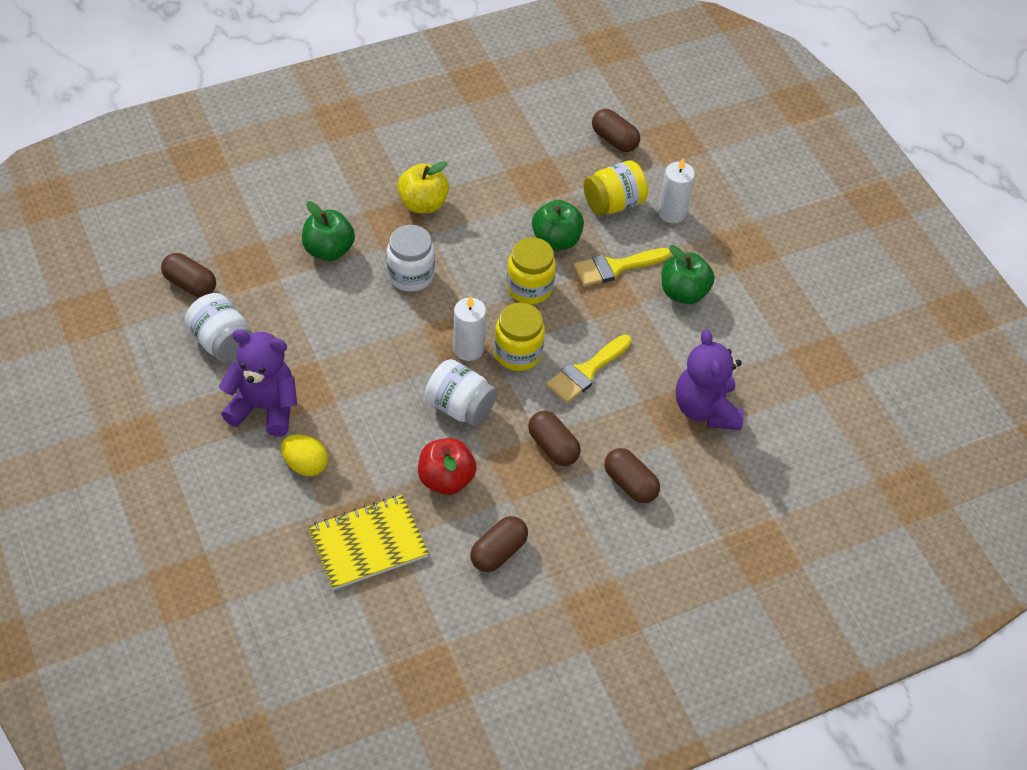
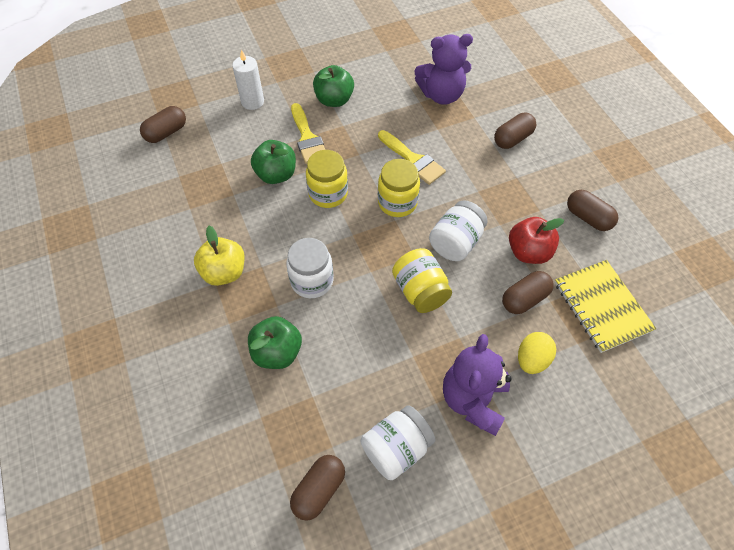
camera: 85 degrees left, 5 degrees up
(468, 349) = (394, 237): white candle -> none
(553, 447) = (486, 182): brown capsule -> brown capsule (524, 299)
(613, 203) = (239, 136): yellow jar -> yellow jar (420, 291)

